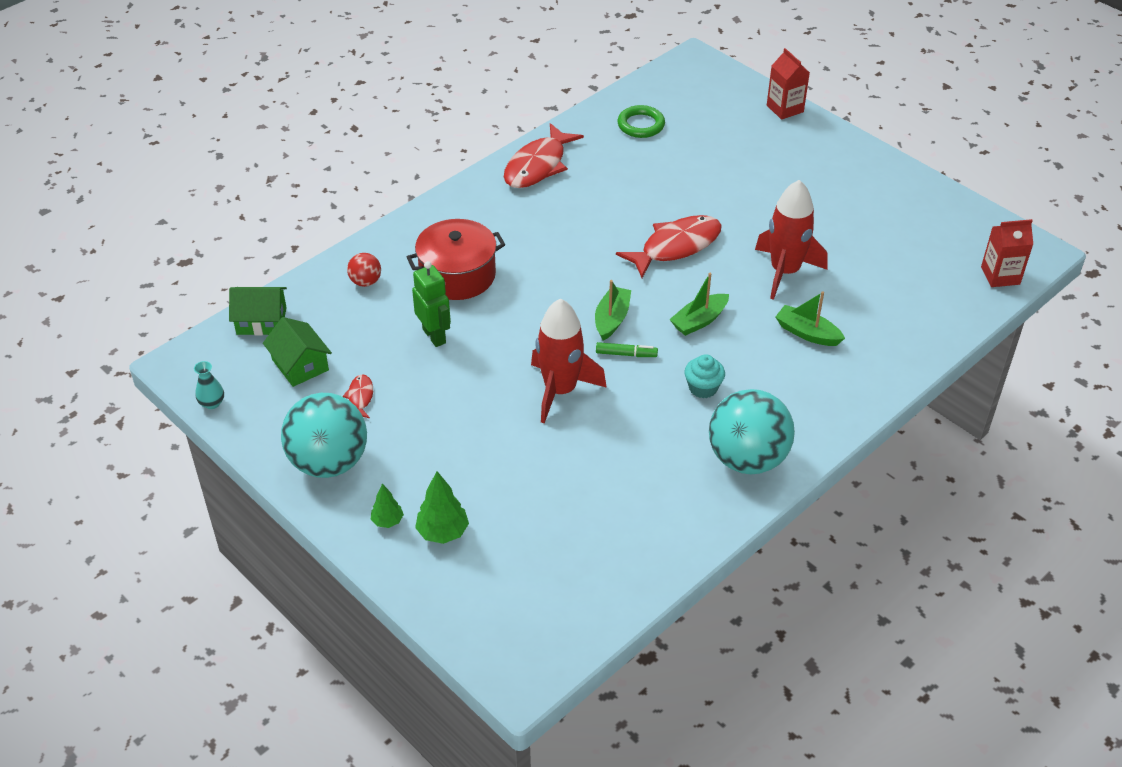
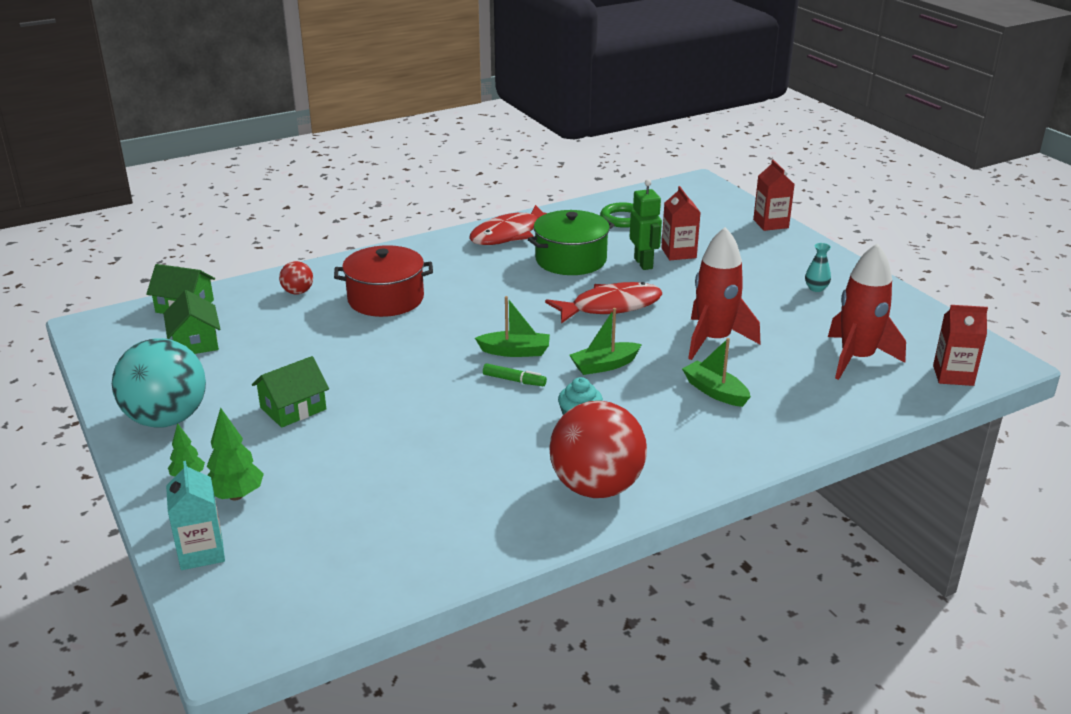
camera: 15 degrees right, 15 degrees down
(212, 403) = (95, 358): turquoise vase -> turquoise vase (816, 288)
(360, 397) = (233, 374): red fish -> none
(434, 336) = (334, 339): green robot -> green robot (643, 263)
(440, 426) = (293, 408): none -> green house
(446, 596) = (201, 552): none -> turquoise carton
(560, 390) = (430, 399): red rocket -> red rocket (856, 358)
(612, 319) = (515, 351): green boat -> green boat turned 60 degrees clockwise
(613, 191) = (570, 260): none -> green pot
(712, 164) = (678, 253): none -> red carton
(747, 459) = (596, 487): turquoise ball -> red ball

